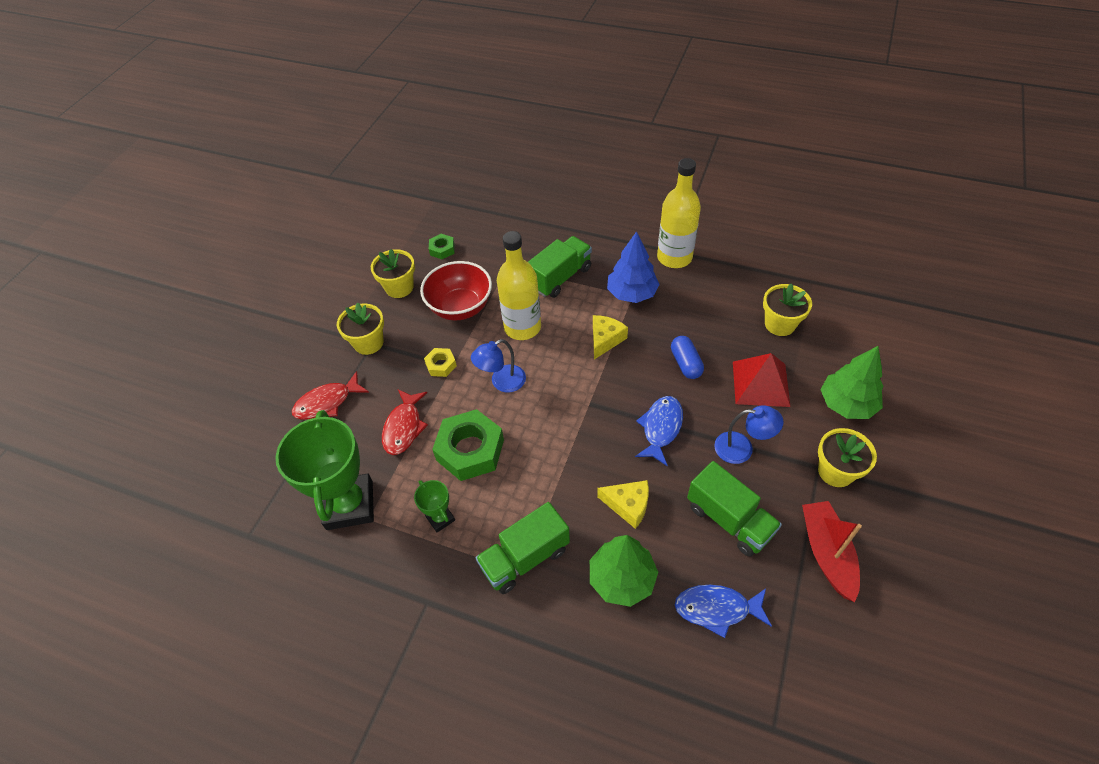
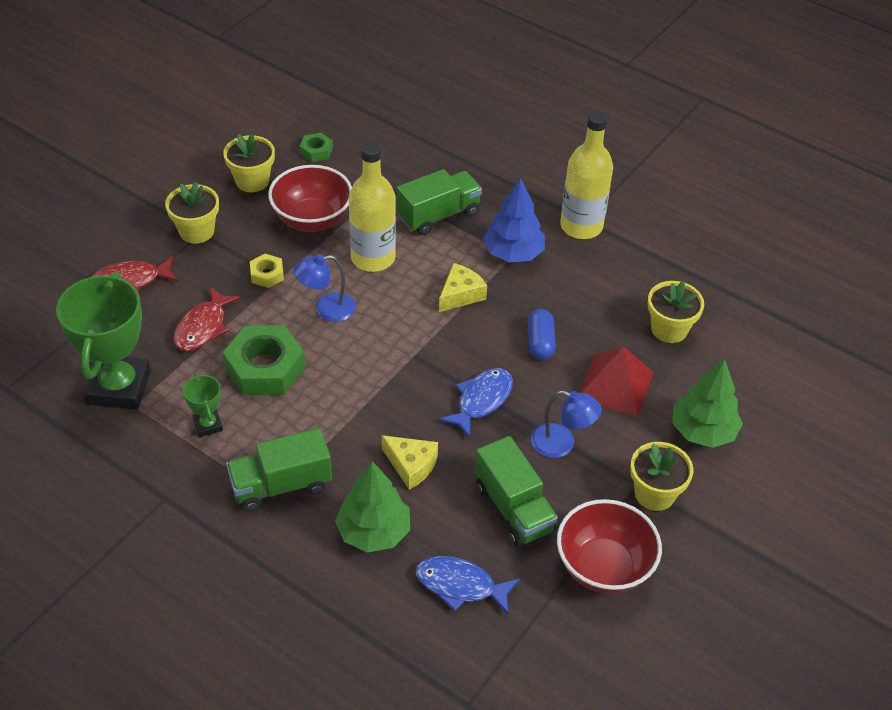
camera: 10 degrees right, 5 degrees down
(826, 553) = (603, 567): red boat -> red bowl

